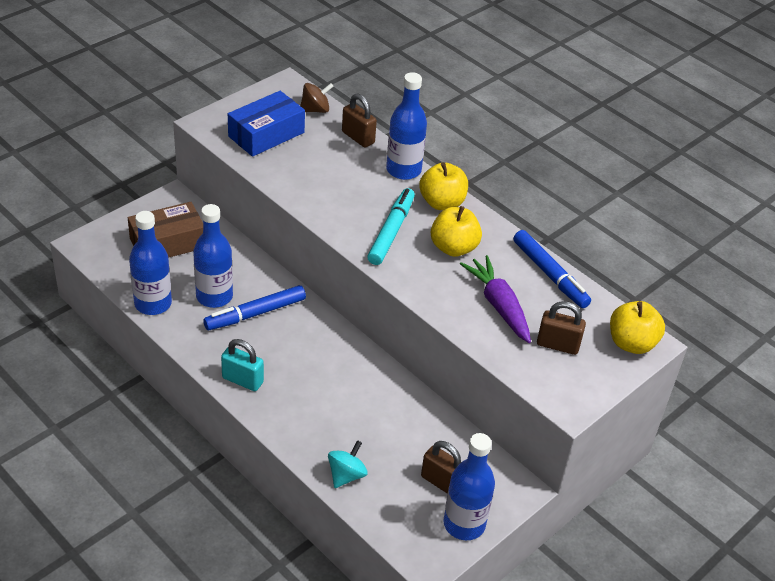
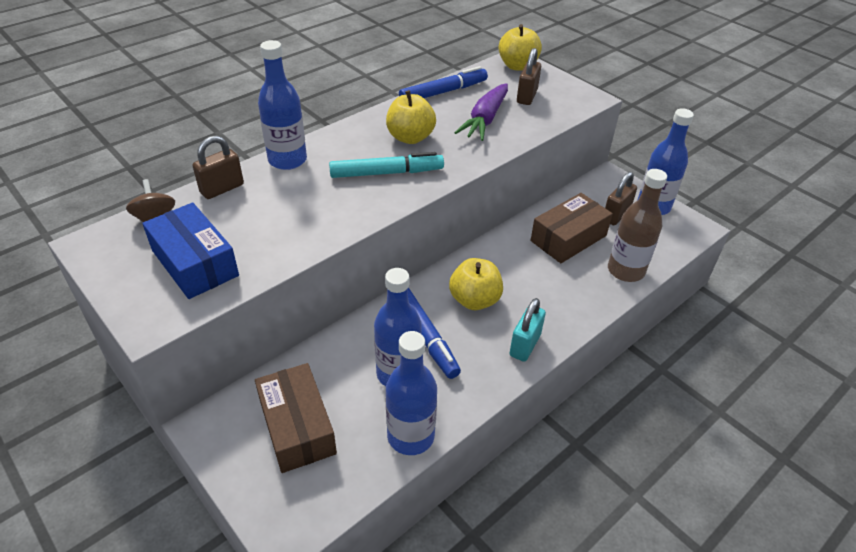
camera: 85 degrees left, 0 degrees up
(346, 475) = (625, 270): turquoise spinning top -> brown bottle
(391, 232) = (386, 173): turquoise marker -> turquoise marker turned 150 degrees clockwise
(396, 431) = (568, 238): none -> brown box
(442, 203) = (343, 140): yellow apple -> yellow apple (474, 300)
(499, 305) = (485, 120): purple carrot -> purple carrot turned 45 degrees counterclockwise

